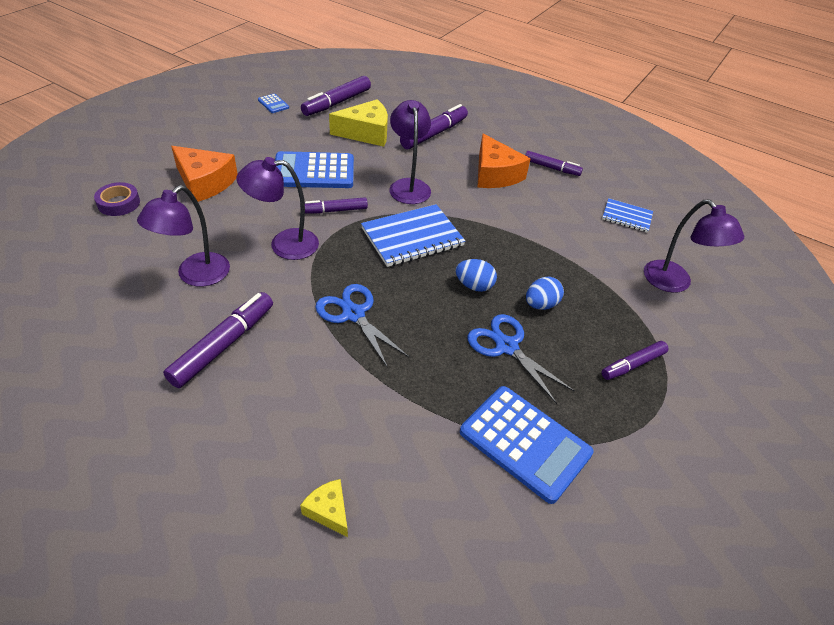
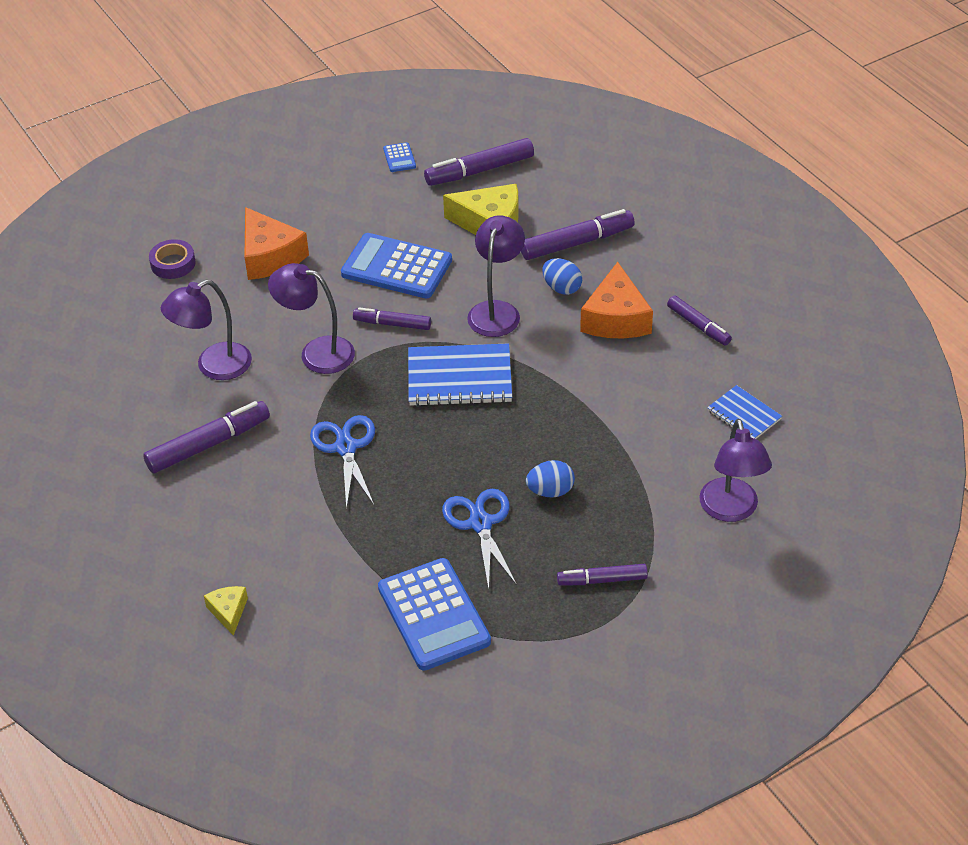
camera: 30 degrees right, 0 degrees up
(474, 286) = (491, 451): blue egg -> blue egg (561, 288)

